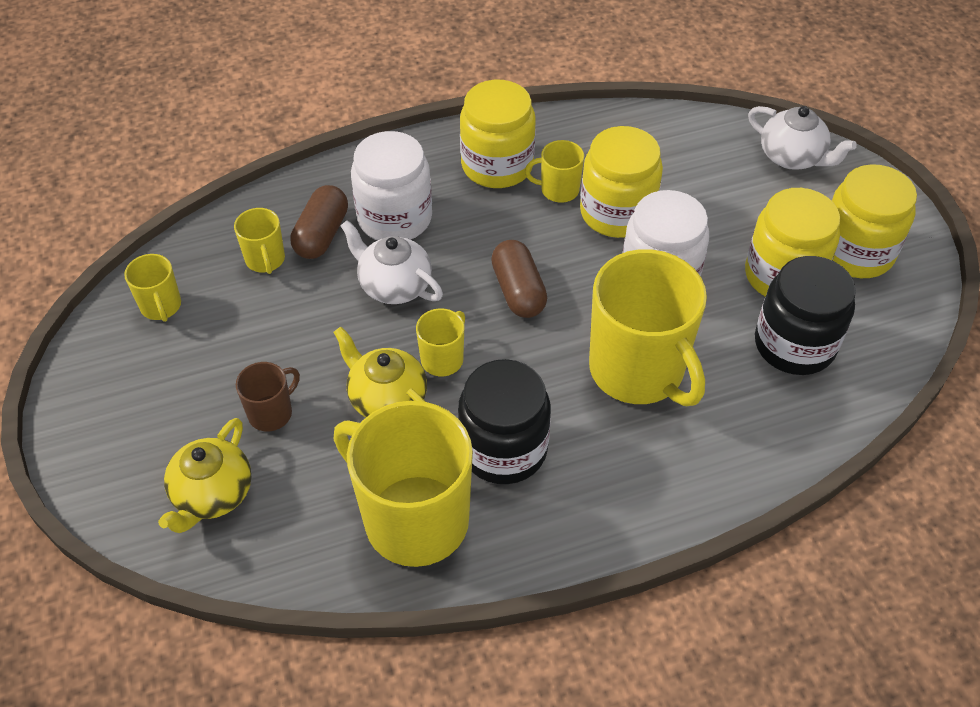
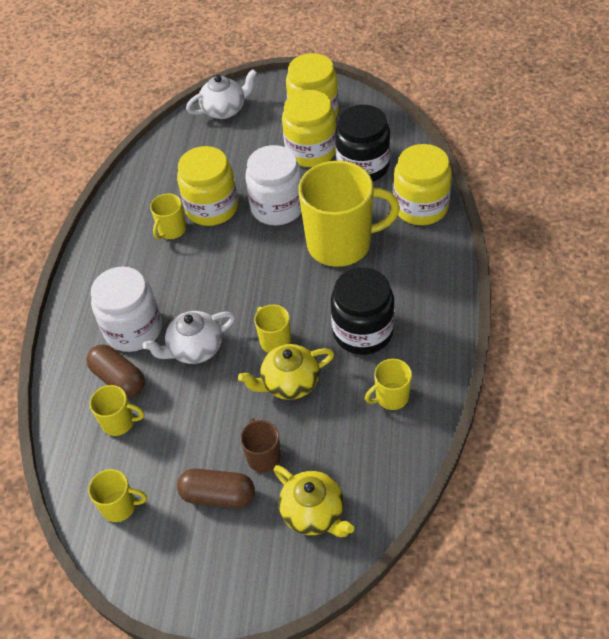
camera: 60 degrees left, 0 degrees up
(413, 519) = (391, 397): yellow mug -> yellow mug, size x0.45
(497, 165) = (126, 255): yellow jar -> yellow jar (420, 207)
(518, 291) = (243, 281): brown capsule -> brown capsule (218, 495)

